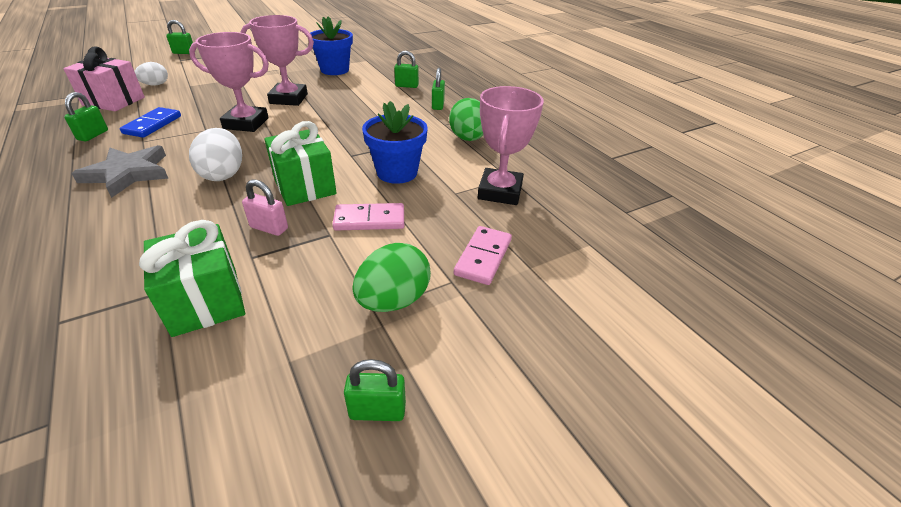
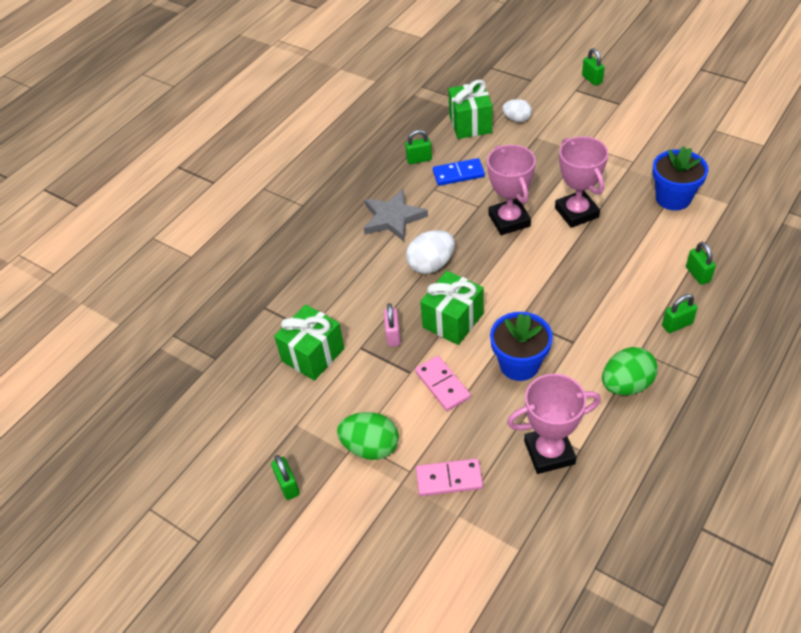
camera: 70 degrees right, 10 degrees up
(114, 101) = (470, 124): pink gift -> green gift

